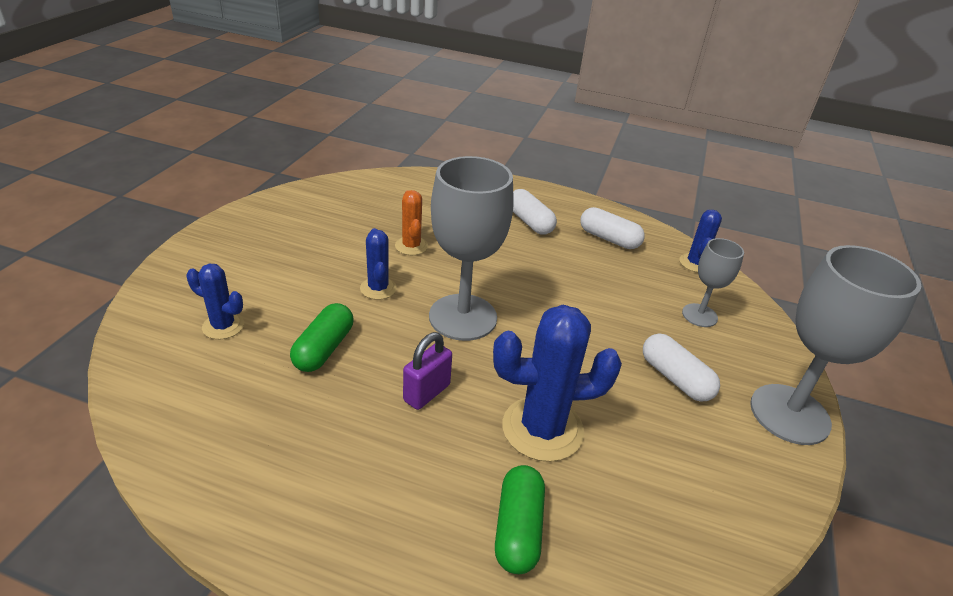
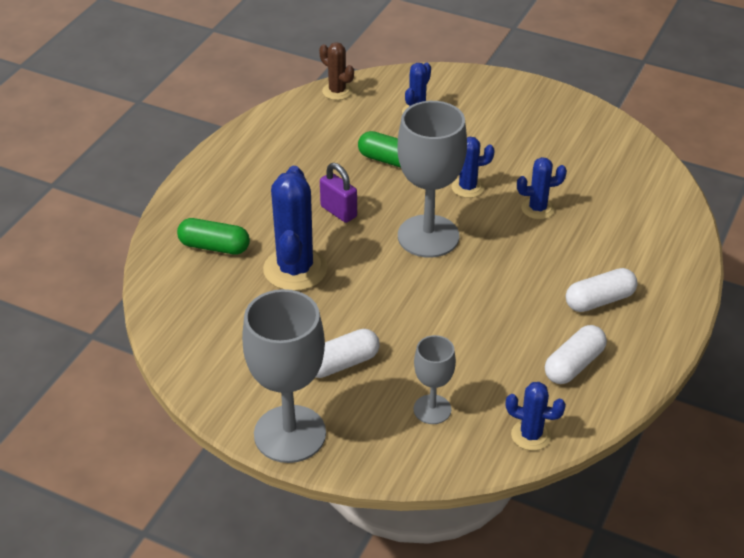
camera: 100 degrees right, 5 degrees up
(145, 408) = (337, 91): none -> brown cactus
(411, 246) = (537, 208): orange cactus -> blue cactus

